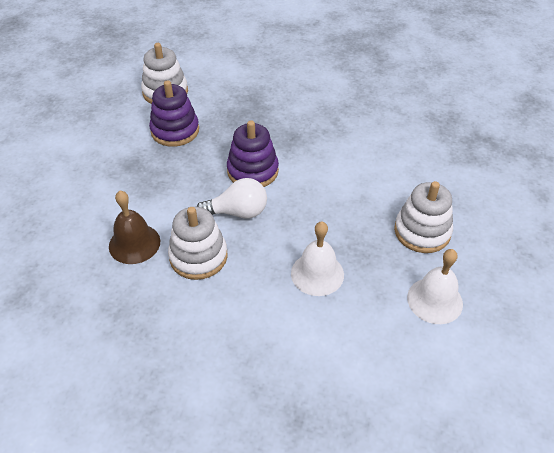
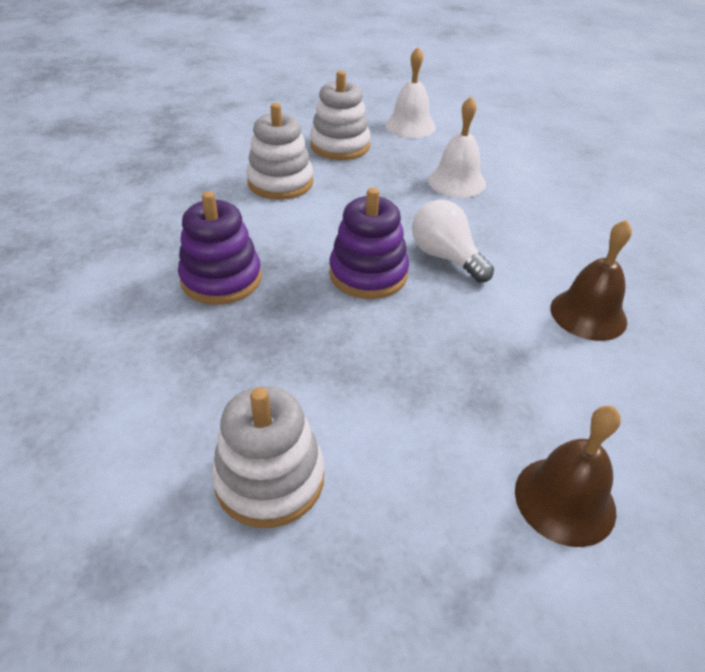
camera: 125 degrees left, 5 degrees down
(70, 159) = (564, 500): none -> brown bell
(175, 131) = (364, 396): purple stacking toy -> purple stacking toy (221, 279)
(198, 256) = (535, 257): white stacking toy -> white stacking toy (280, 182)

